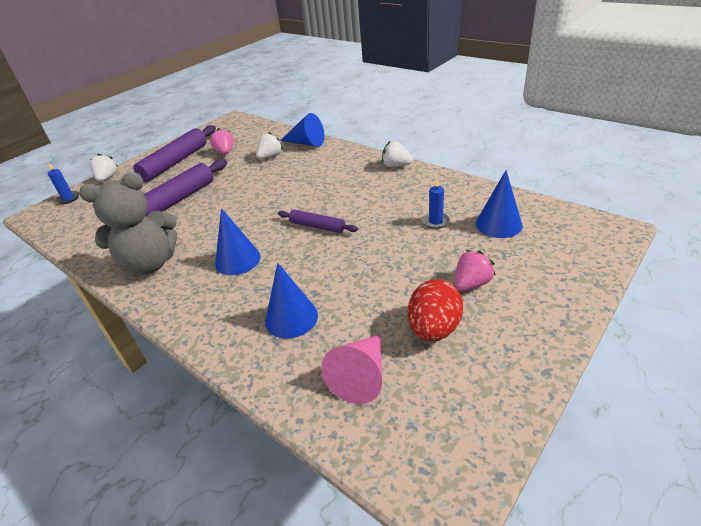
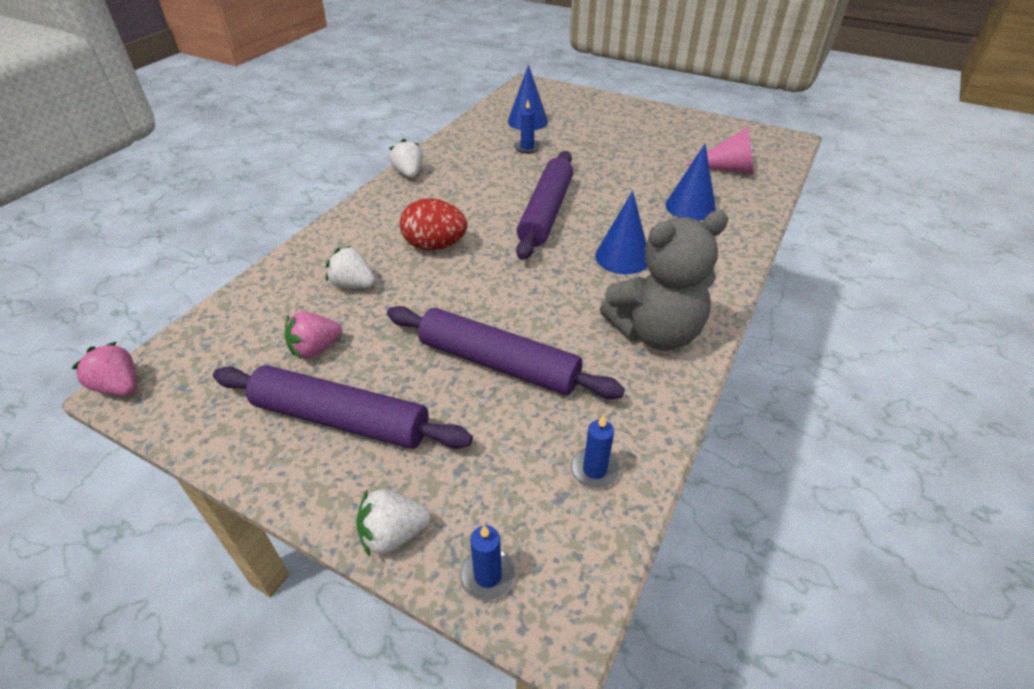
camera: 105 degrees left, 5 degrees up
(83, 228) = (594, 470): none -> blue candle
(150, 264) = (655, 332): grey teddy bear -> grey teddy bear turned 105 degrees clockwise
(306, 143) = (313, 254): blue cone -> none
(317, 226) = (545, 212): purple rolling pin -> purple rolling pin, size x1.84
(396, 166) = (409, 174): white strawberry -> white strawberry turned 150 degrees clockwise
(434, 329) = (667, 145): red egg -> red egg (435, 246)
(471, 284) = (611, 132): pink strawberry -> pink strawberry (120, 387)

